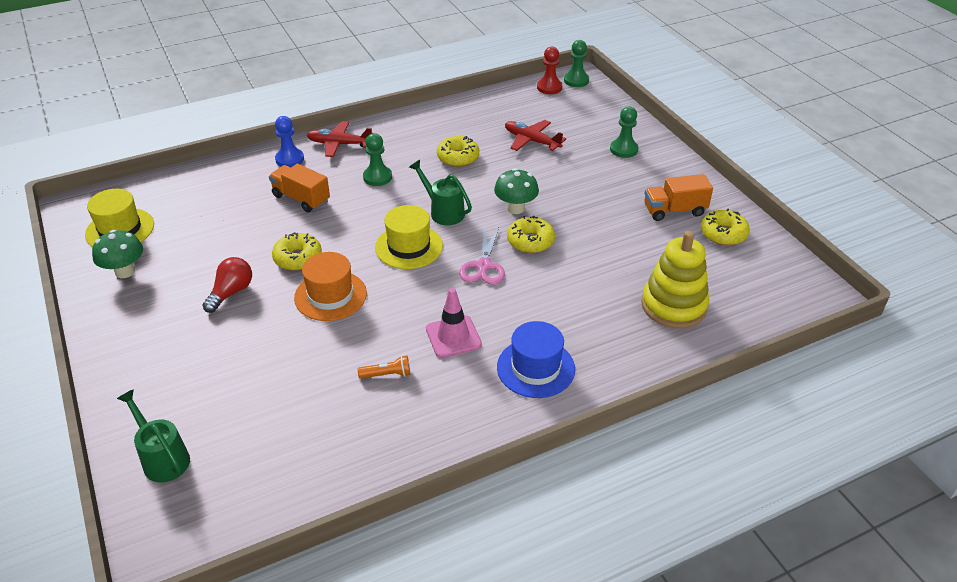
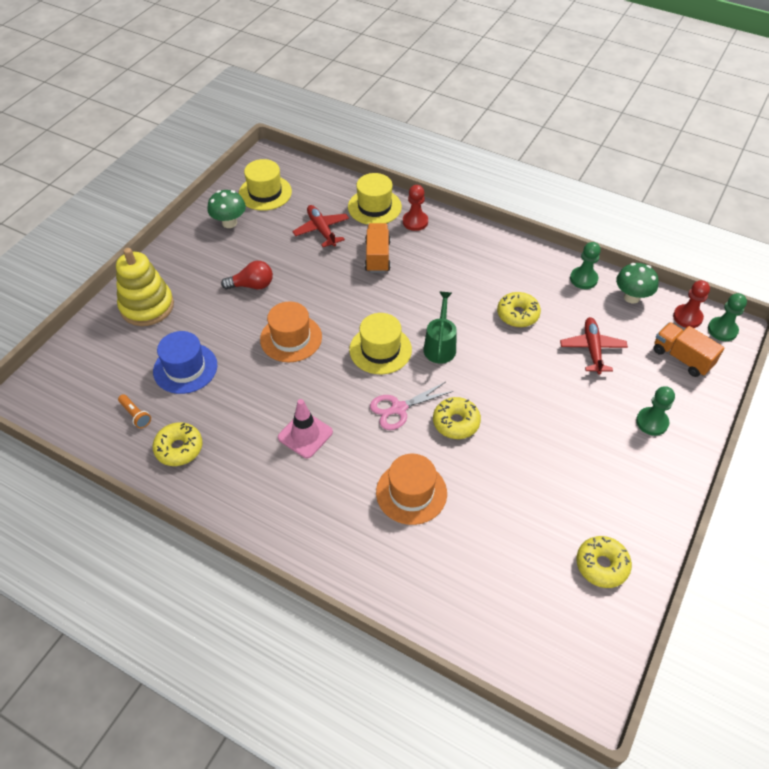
camera: 55 degrees right, 10 degrees up
(163, 458) = (92, 350): green watering can -> none
(239, 172) = (374, 207): none -> yellow hat
(289, 159) = (415, 222): blue pawn -> red pawn
(298, 258) = (314, 296): yellow donut -> yellow donut (179, 448)
(339, 144) = (460, 236): red plane -> red plane (321, 230)
(377, 177) = (443, 282): green pawn -> green pawn (583, 279)
(387, 374) = (238, 418): orange flashlight -> orange flashlight (135, 415)
(515, 208) = (488, 389): green mushroom -> green mushroom (631, 297)
(535, 368) = (311, 506): blue hat -> blue hat (185, 368)
(576, 299) = (411, 493): none -> orange hat
(673, 306) = (463, 570): yellow stacking toy -> yellow stacking toy (147, 306)
(674, 210) = (598, 508): orange truck -> orange truck (682, 358)

